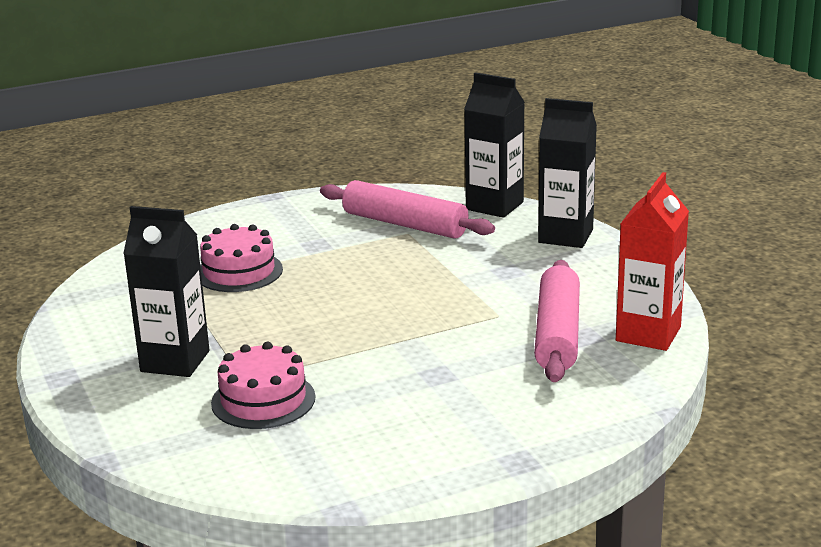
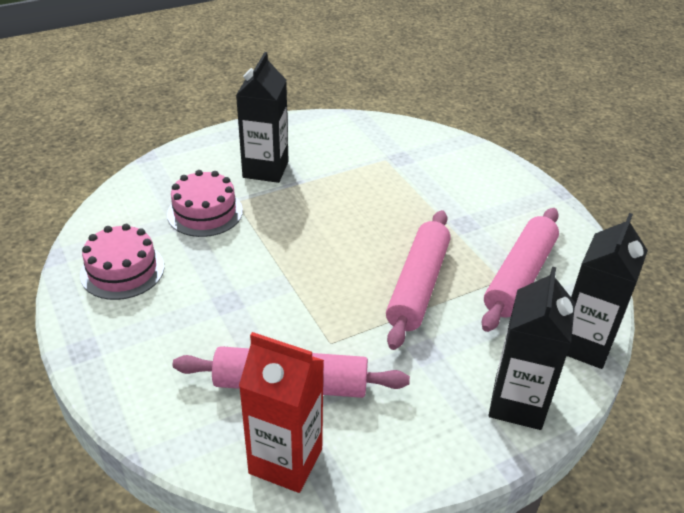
camera: 85 degrees right, 15 degrees up
(239, 272) = (407, 186): pink cake -> pink cake (122, 270)
(415, 271) = (418, 286): none -> pink rolling pin

